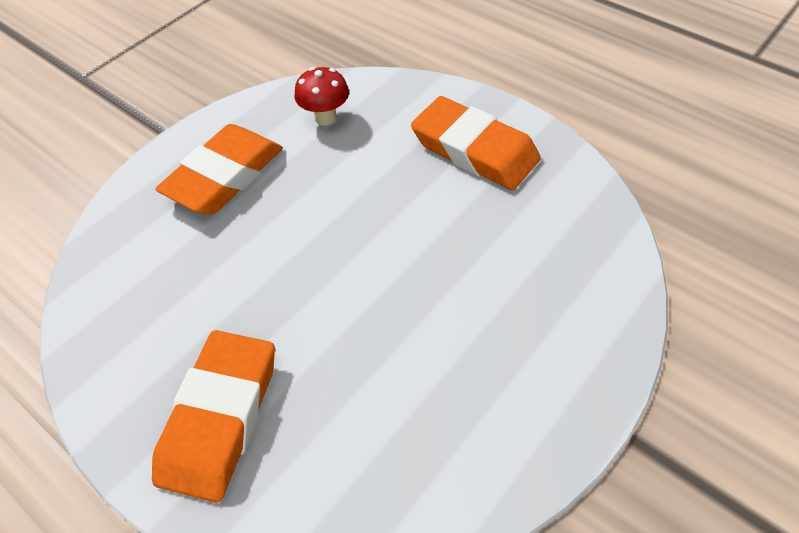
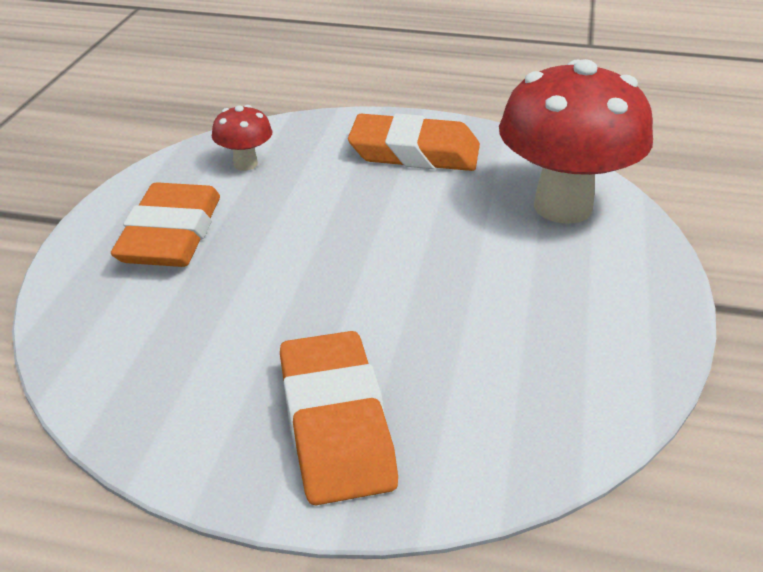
camera: 30 degrees left, 15 degrees down
(566, 263) = (563, 206): none -> red mushroom

